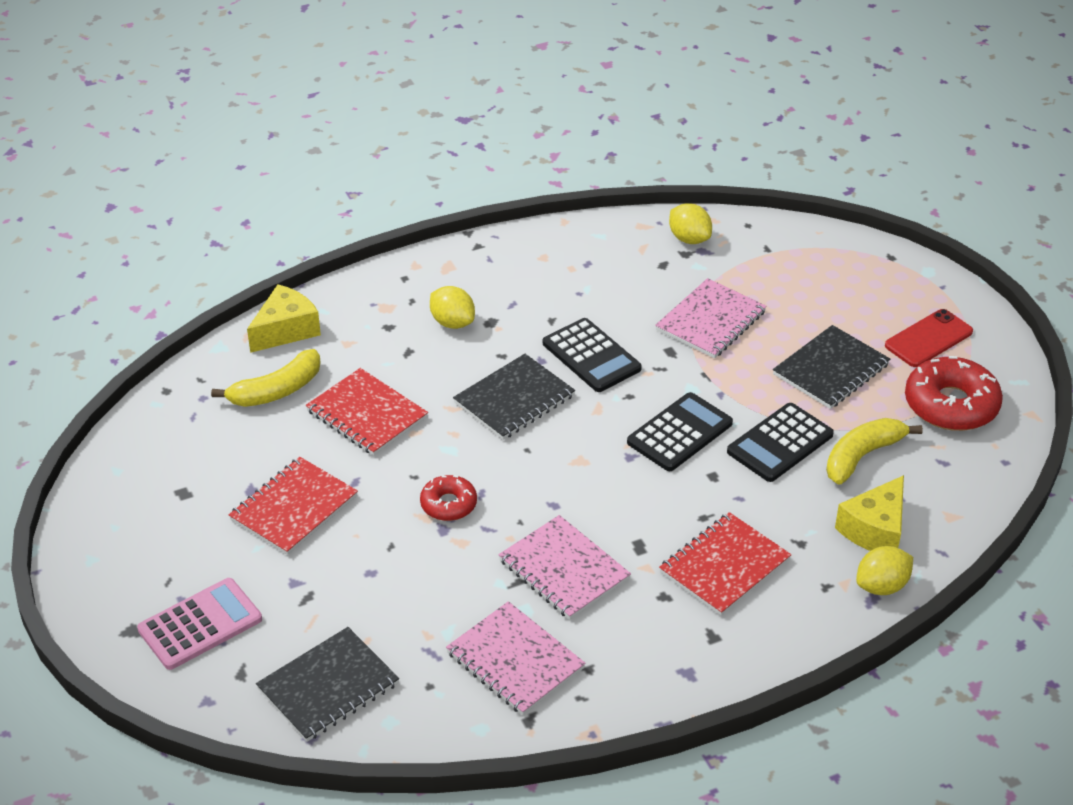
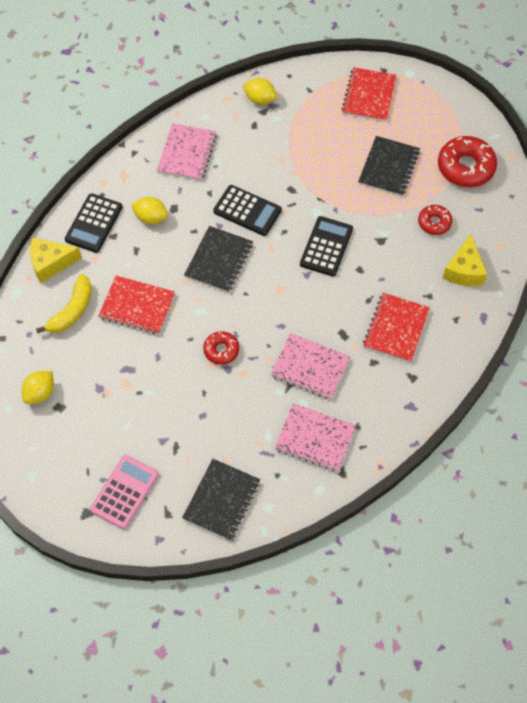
camera: 25 degrees left, 20 degrees up
(286, 330) = (51, 263): yellow cheese -> yellow cheese turned 120 degrees counterclockwise
(294, 508) = (132, 390): red notebook -> red notebook (369, 96)
(710, 321) = (303, 158): pink notebook -> pink notebook (187, 153)
(780, 443) = (385, 232): black calculator -> black calculator (94, 223)
(862, 456) = (434, 222): yellow banana -> red donut
(881, 586) = (484, 307): yellow lemon -> yellow lemon (40, 393)
(928, 339) = (432, 124): red phone -> none

